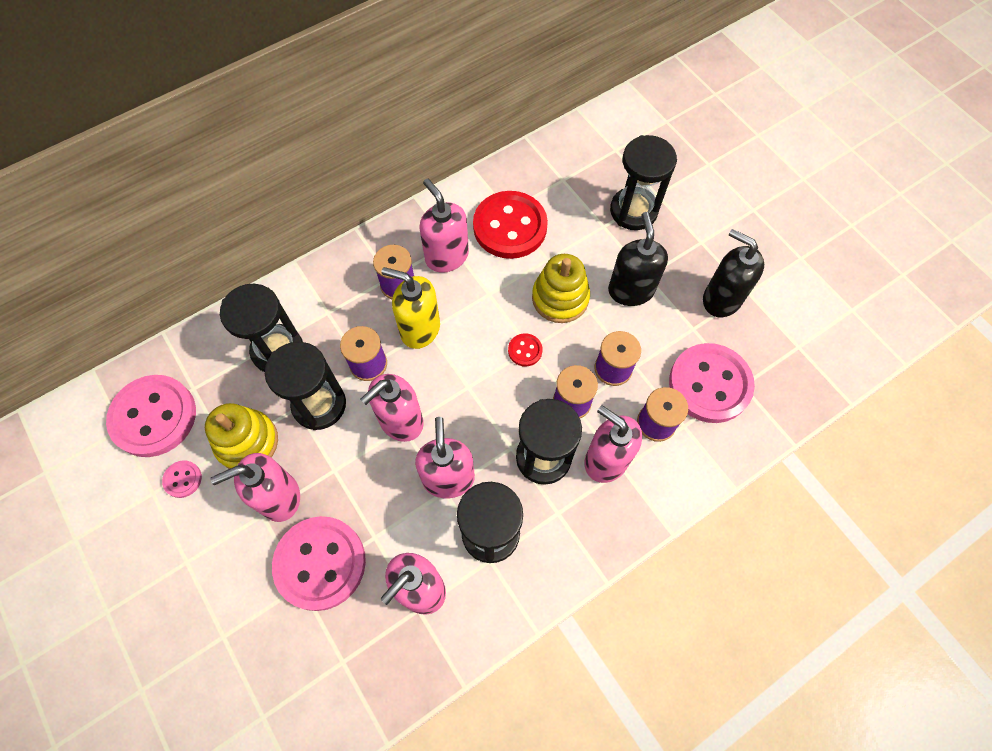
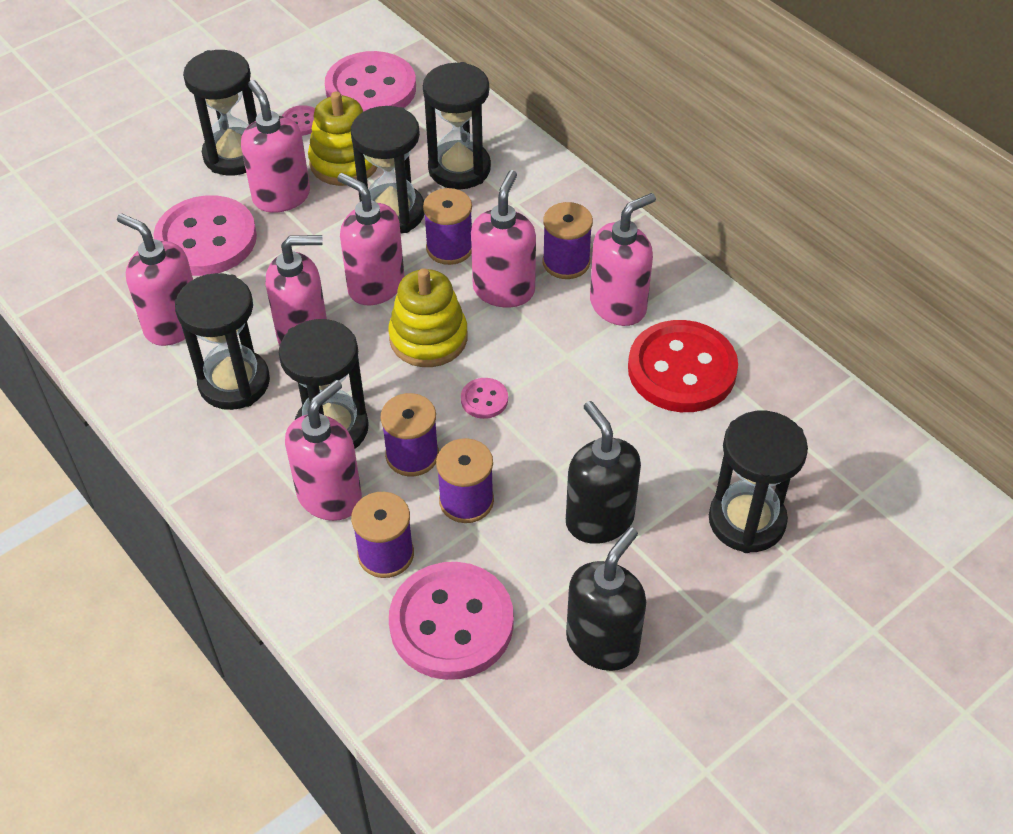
camera: 85 degrees right, 15 degrees down
(213, 541) = (234, 155): none -> black hourglass
(419, 329) = (504, 290): yellow soap dispenser -> pink soap dispenser
(525, 350) = (484, 399): red button -> pink button
(560, 298) = (572, 434): yellow stacking toy -> yellow stacking toy (428, 338)
(630, 290) = (599, 519): black soap dispenser -> black soap dispenser turned 105 degrees counterclockwise

